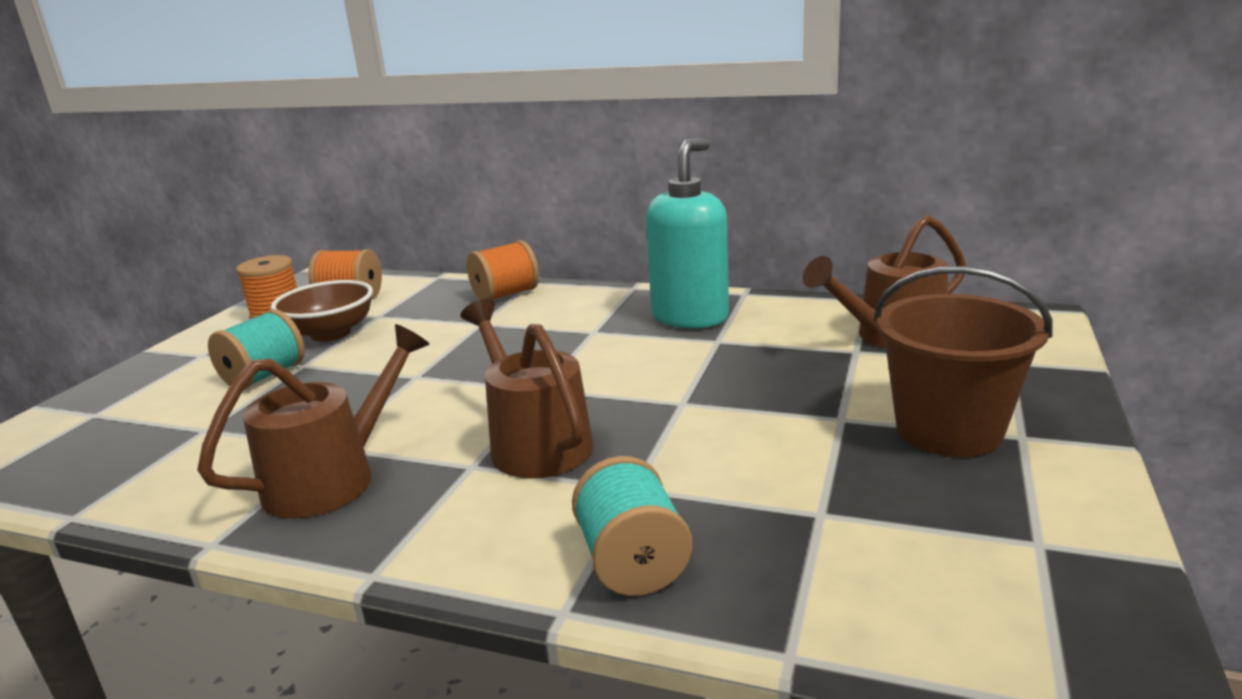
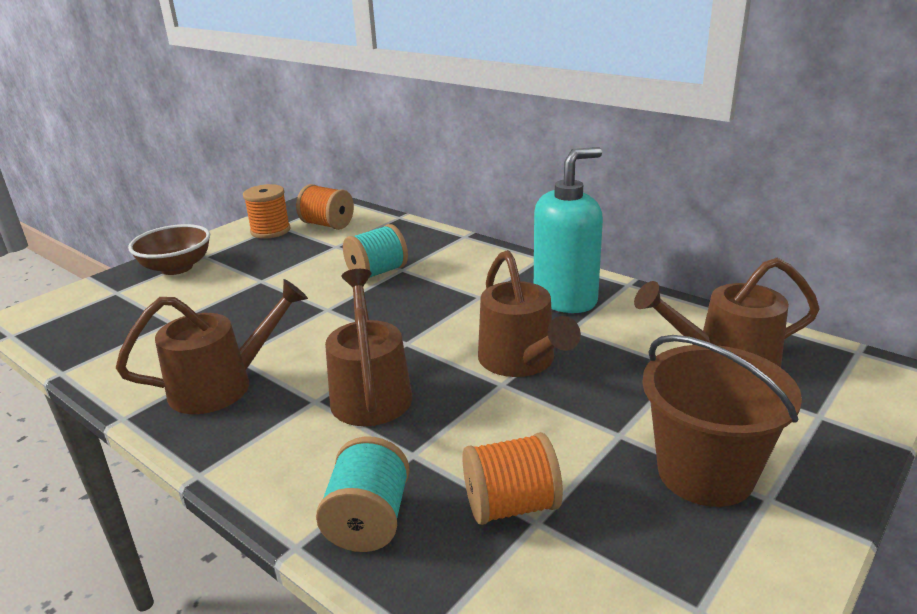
camera: 20 degrees right, 5 degrees up
(264, 376) = (231, 284): turquoise spool -> turquoise spool (377, 272)
(330, 333) = (295, 255): brown bowl -> brown bowl (177, 268)
(505, 295) = (437, 245): orange spool -> orange spool (511, 505)
(687, 379) = (521, 362): none -> brown watering can

